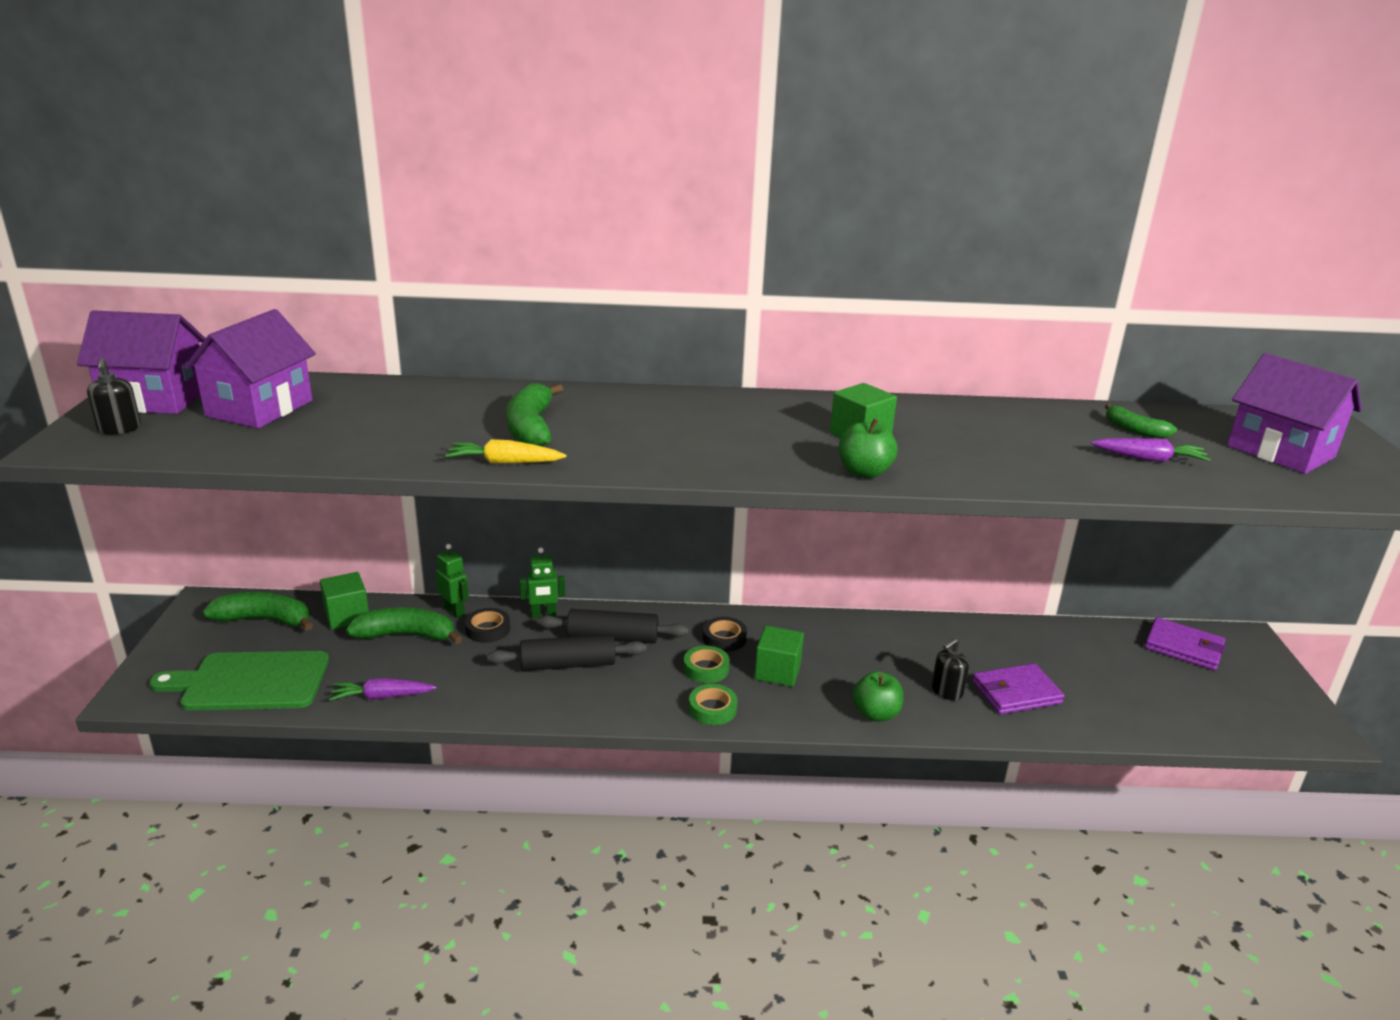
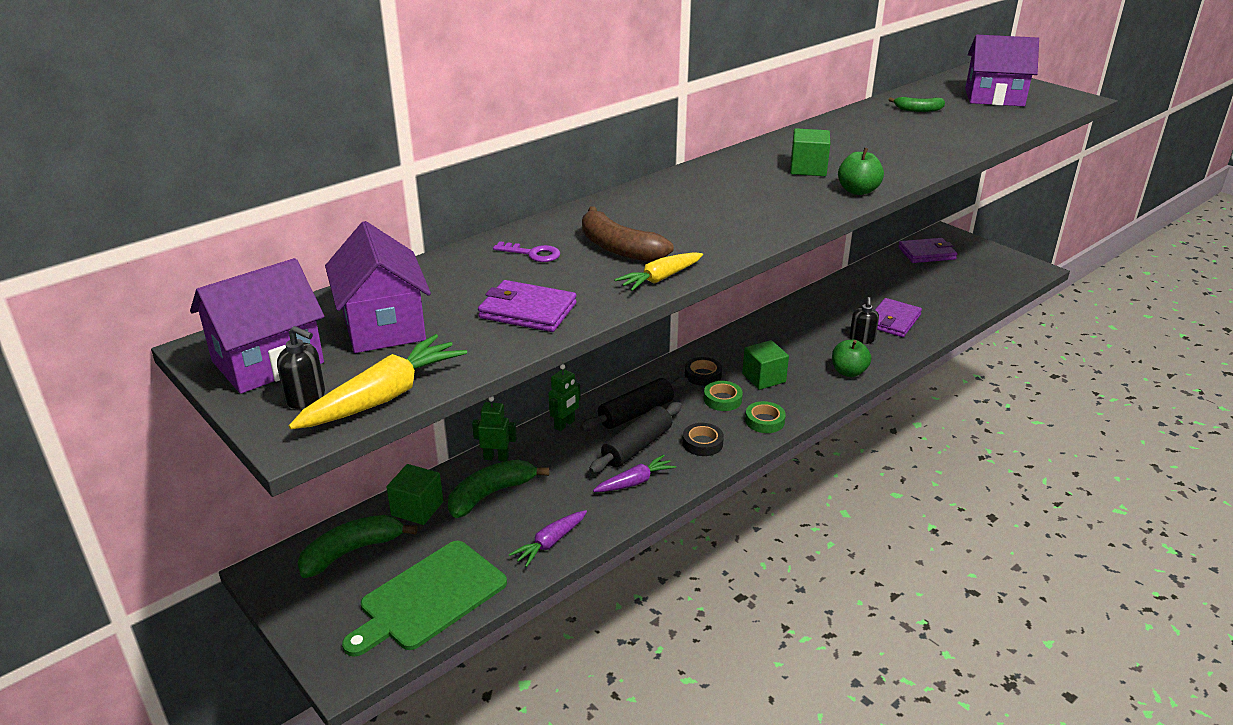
camera: 40 degrees left, 5 degrees up
(152, 450) = (384, 397): none -> yellow carrot
(361, 440) = (527, 311): none -> purple wallet
(462, 405) = (533, 254): none -> purple key
(488, 629) = (543, 456): black tape -> black tape (702, 443)
(531, 428) = (619, 248): green banana -> brown banana
(1149, 459) = (956, 125): purple carrot -> purple carrot (635, 482)

